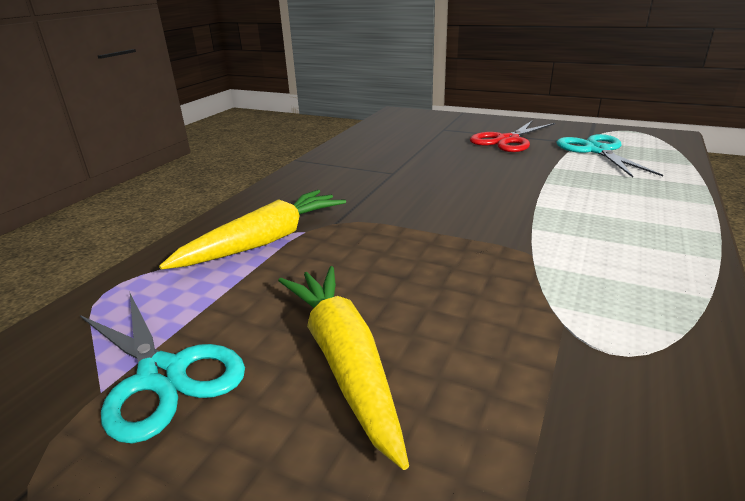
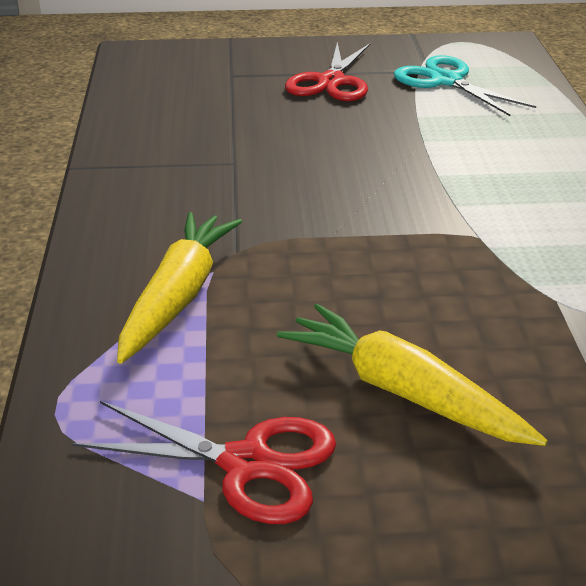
camera: 30 degrees left, 5 degrees up
(162, 375) = (246, 464): turquoise scissors -> red scissors

